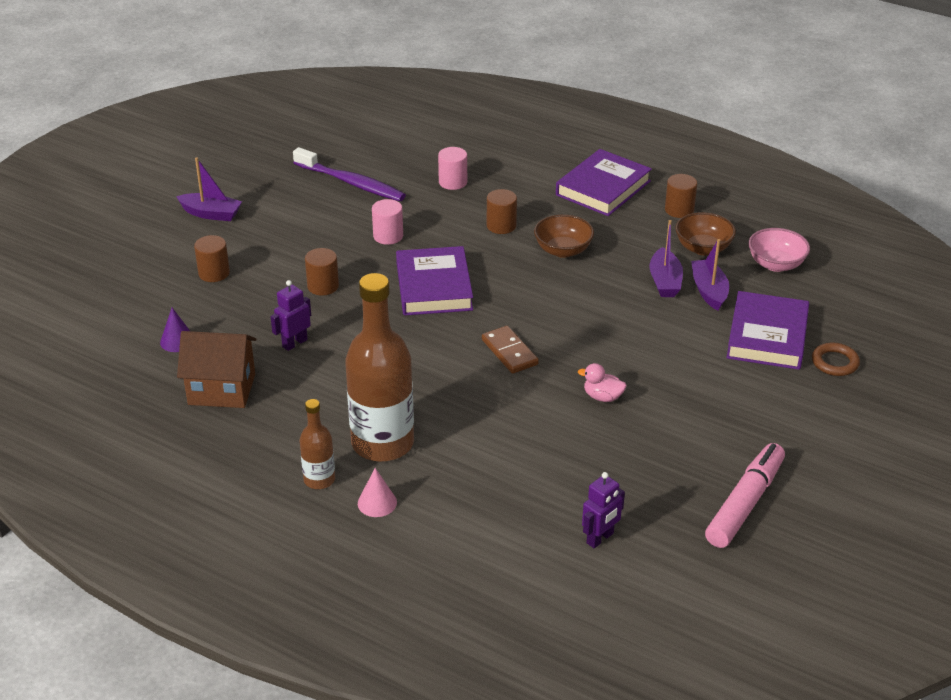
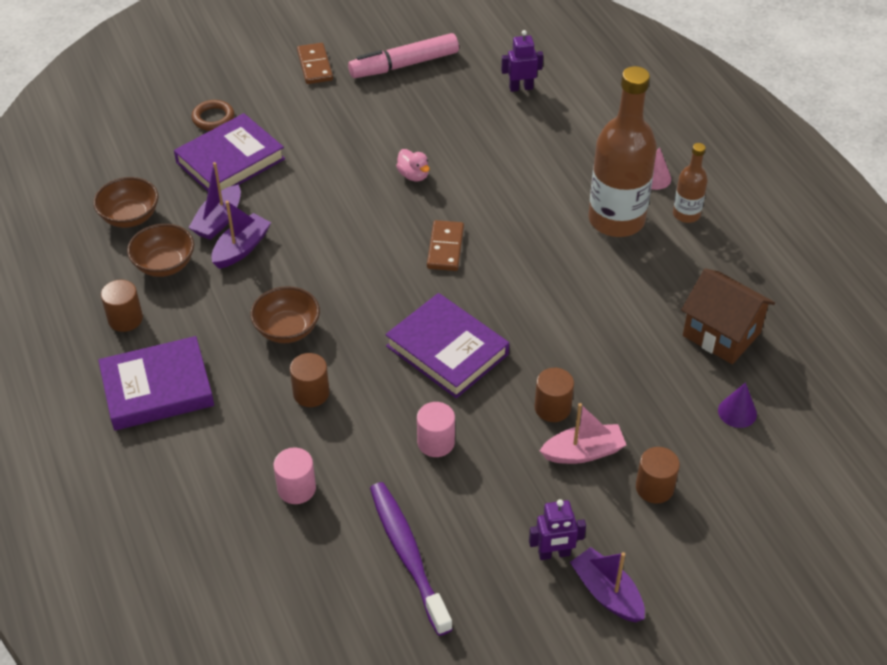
camera: 145 degrees left, 10 degrees up
(279, 271) = (583, 452): none -> pink boat
(294, 343) = (625, 352): purple robot -> purple robot (554, 554)
(434, 287) = (447, 350): purple book -> purple book turned 75 degrees counterclockwise
(776, 264) = (130, 217): pink bowl -> brown bowl
(825, 457) = (315, 66): none -> brown domino

